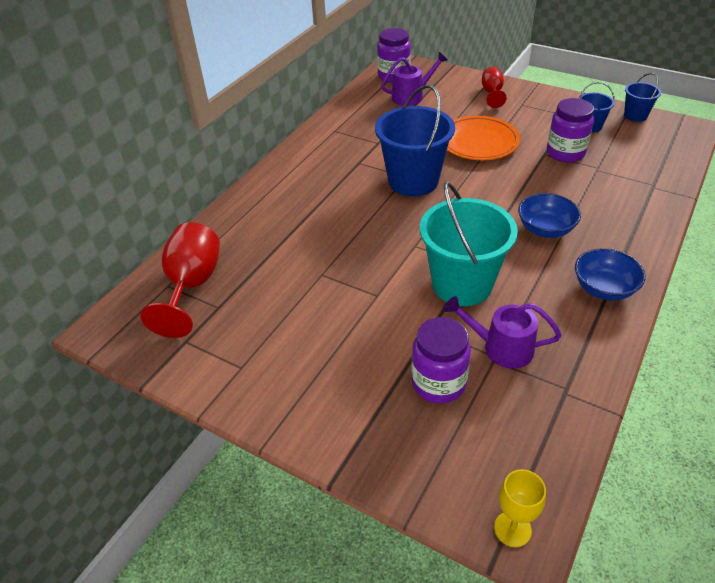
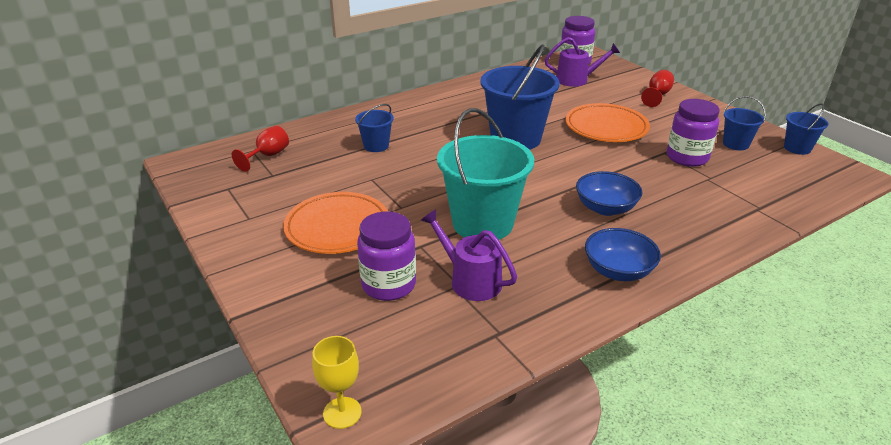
camera: 25 degrees right, 10 degrees down
(192, 286) = (268, 156): red goblet -> red goblet, size x0.56
(292, 234) = (376, 146): none -> blue bucket
(338, 342) = (337, 227): none -> orange plate

